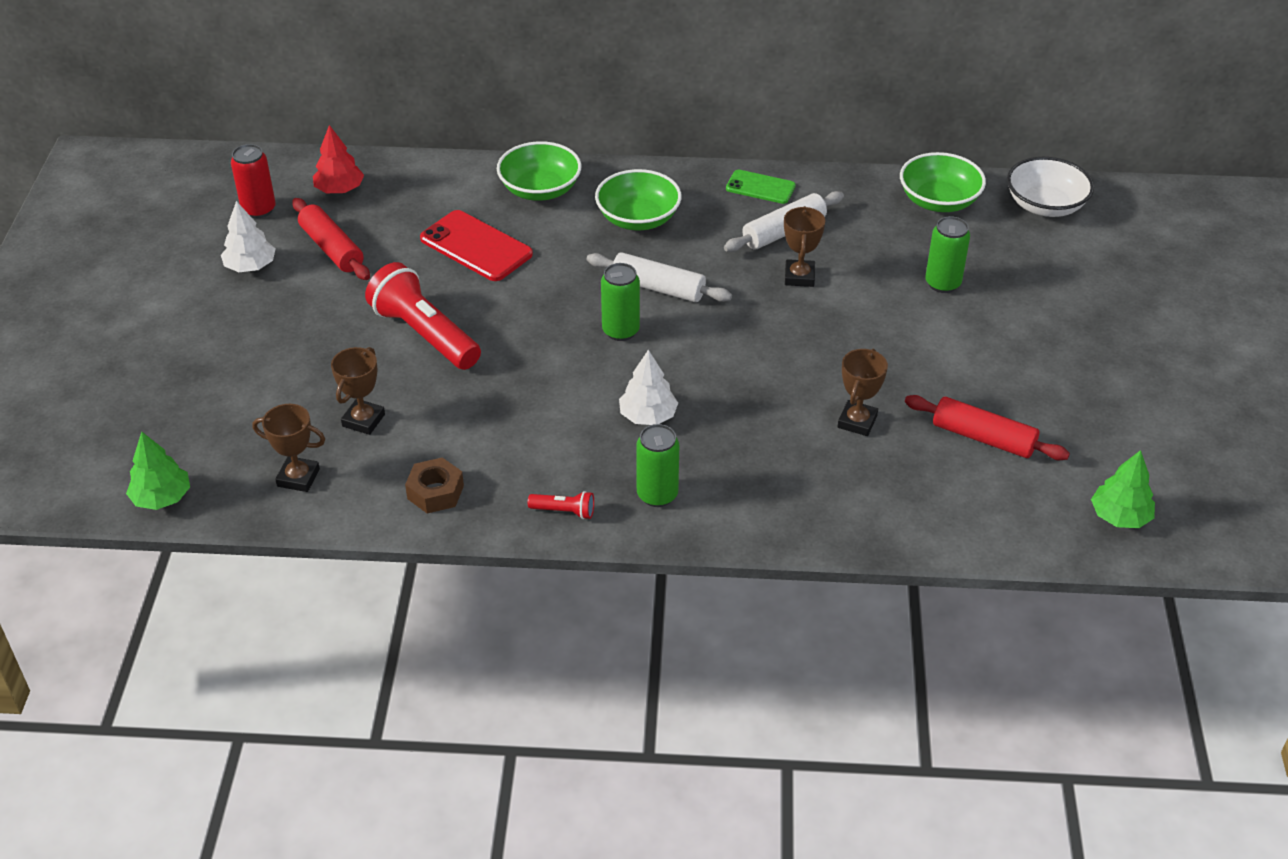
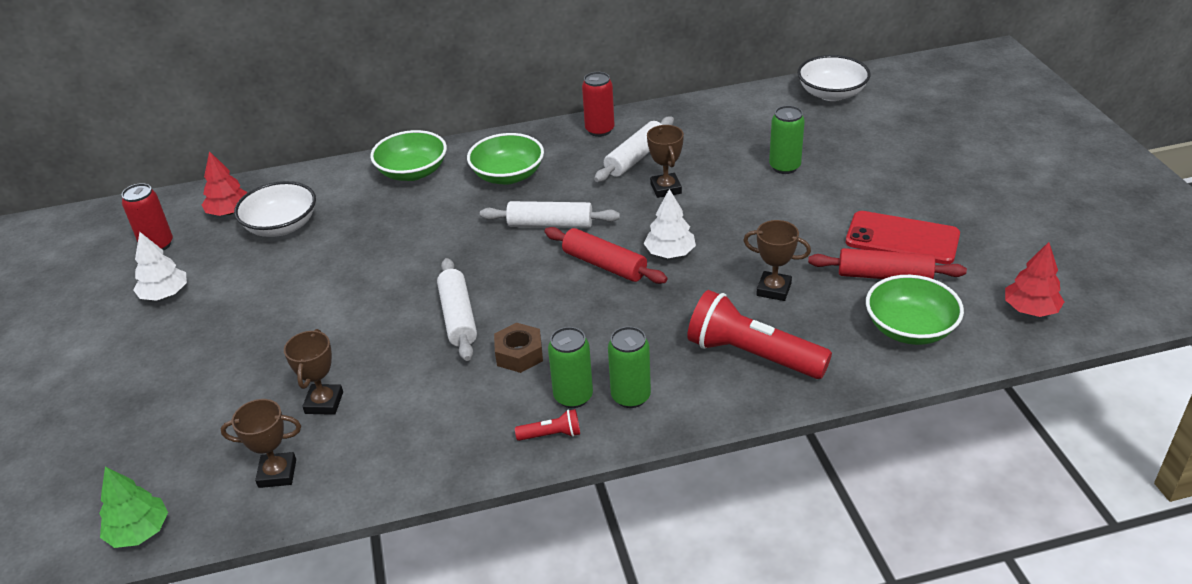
camera: 15 degrees left, 5 degrees down
(331, 248) = (239, 261): red rolling pin -> red rolling pin (604, 265)
(385, 219) = (281, 226): none -> white bowl
(424, 334) = (354, 312): red flashlight -> red flashlight (752, 355)
(435, 492) = (420, 450): brown nut -> brown nut (519, 354)
(476, 246) = (373, 229): red phone -> red phone (902, 238)
(523, 366) = (458, 317): none -> white rolling pin
(620, 331) = (533, 267): green can -> green can (573, 396)
(648, 416) = (590, 331): white tree -> white tree (670, 253)
(760, 187) = (599, 130): green phone -> red can
(857, 422) = (773, 289): brown trophy -> brown trophy turned 75 degrees counterclockwise
(939, 201) = (748, 108): green bowl -> green bowl (910, 328)
(1119, 516) = (1030, 309): green tree -> red tree

